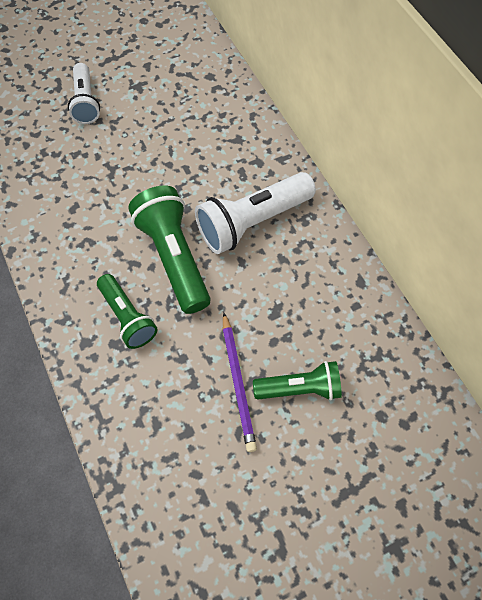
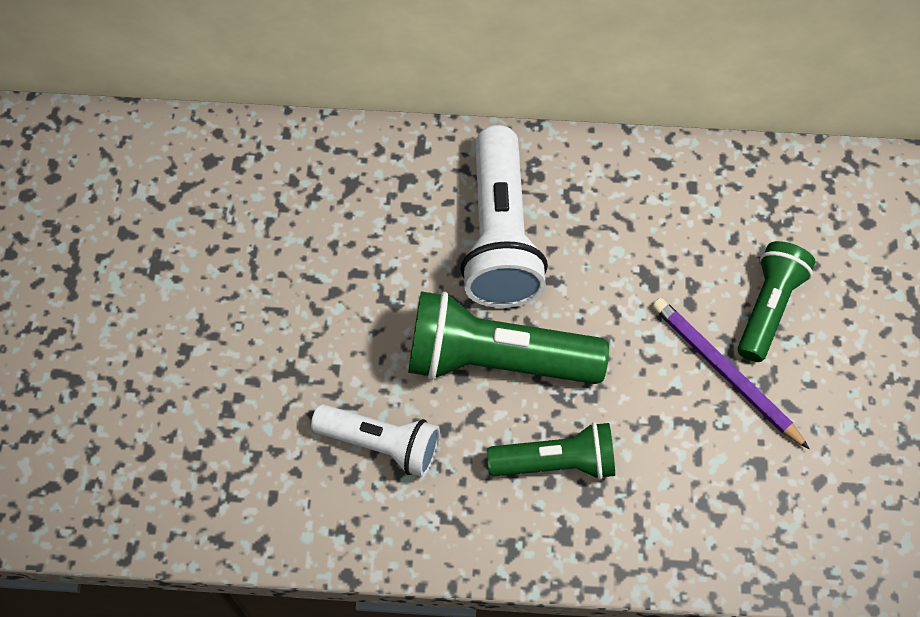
camera: 60 degrees left, 0 degrees up
(86, 102) = (135, 351): white flashlight -> white flashlight (381, 444)
(238, 383) = (725, 372): purple pencil -> purple pencil turned 150 degrees counterclockwise

